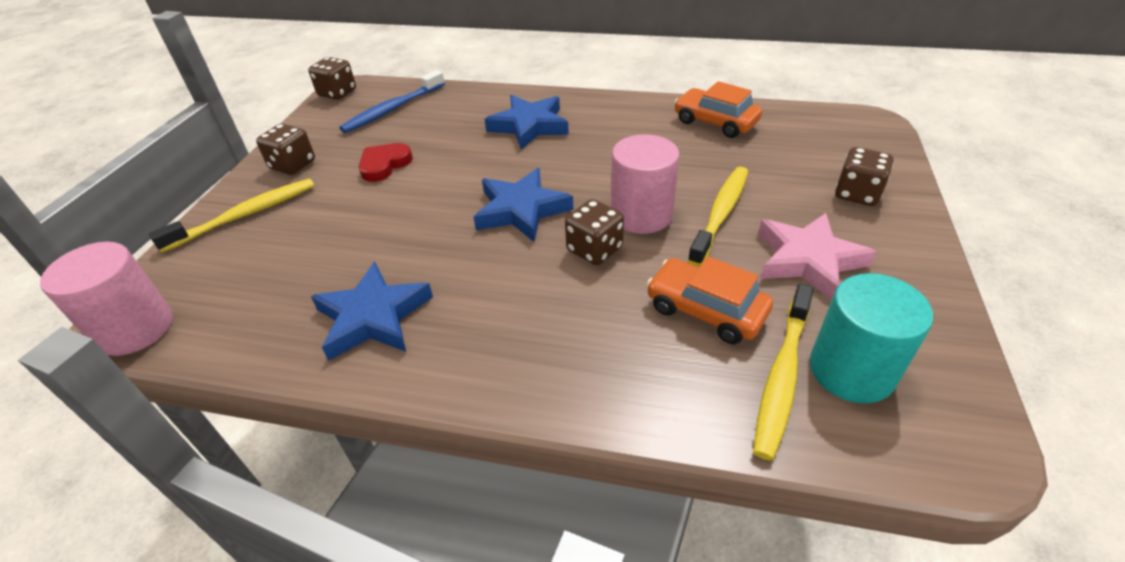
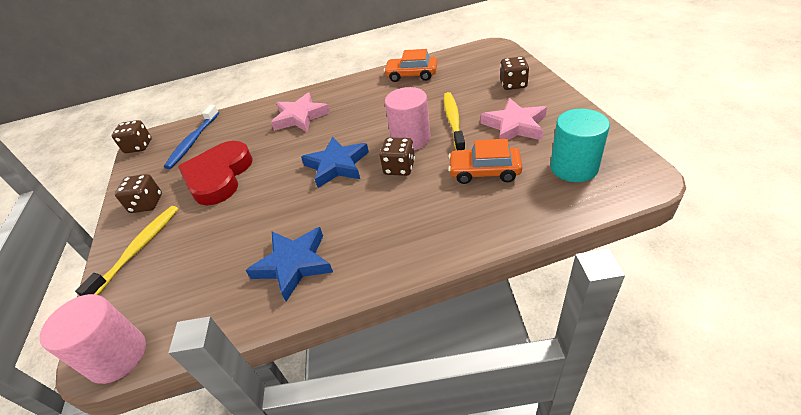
camera: 25 degrees left, 0 degrees up
(384, 165) = (219, 176): red heart -> red heart, size x1.90
(529, 126) = (300, 117): blue star -> pink star
(782, 376) = (545, 185): yellow toothbrush -> none

